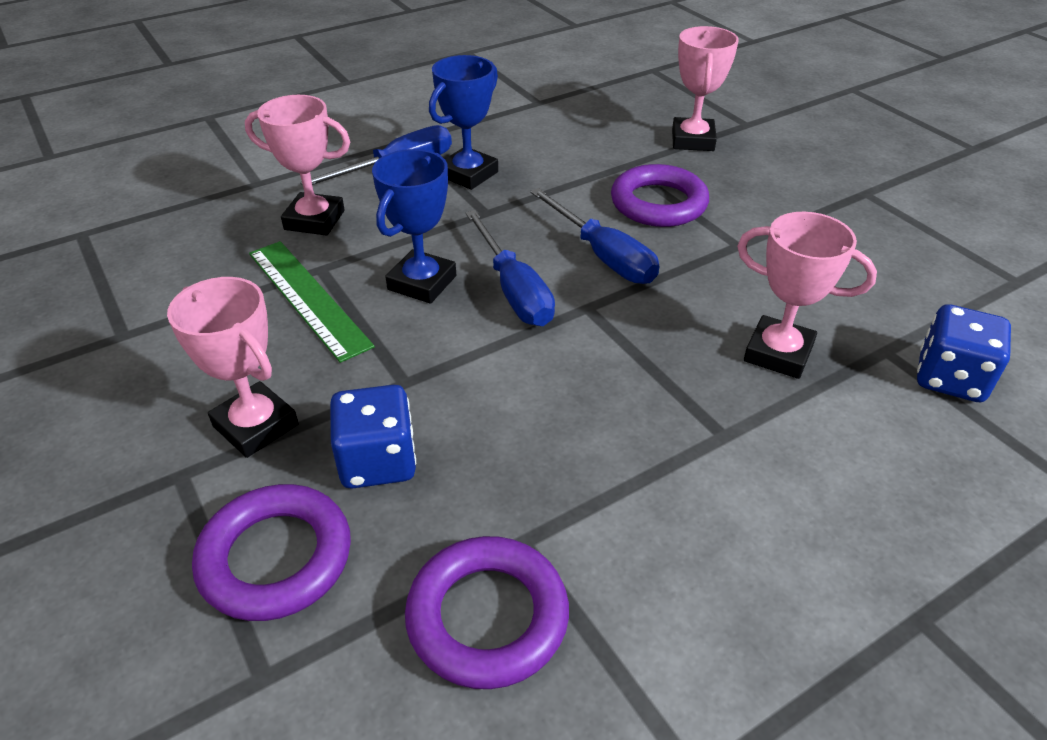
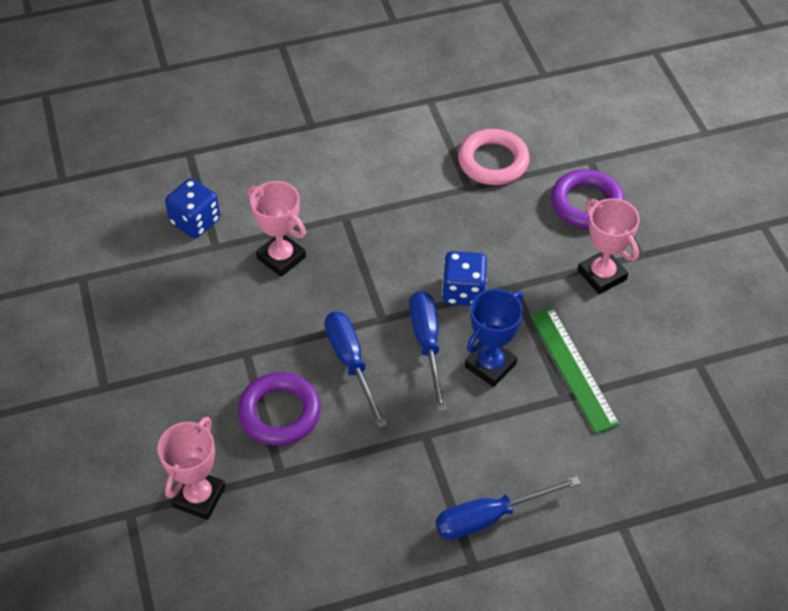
camera: 165 degrees left, 10 degrees up
(314, 220) = (568, 456): pink trophy -> none
(378, 461) = (534, 240): blue dice -> blue dice (463, 291)
(468, 174) = (427, 492): blue trophy -> none
(487, 617) = (493, 161): purple ring -> pink ring

